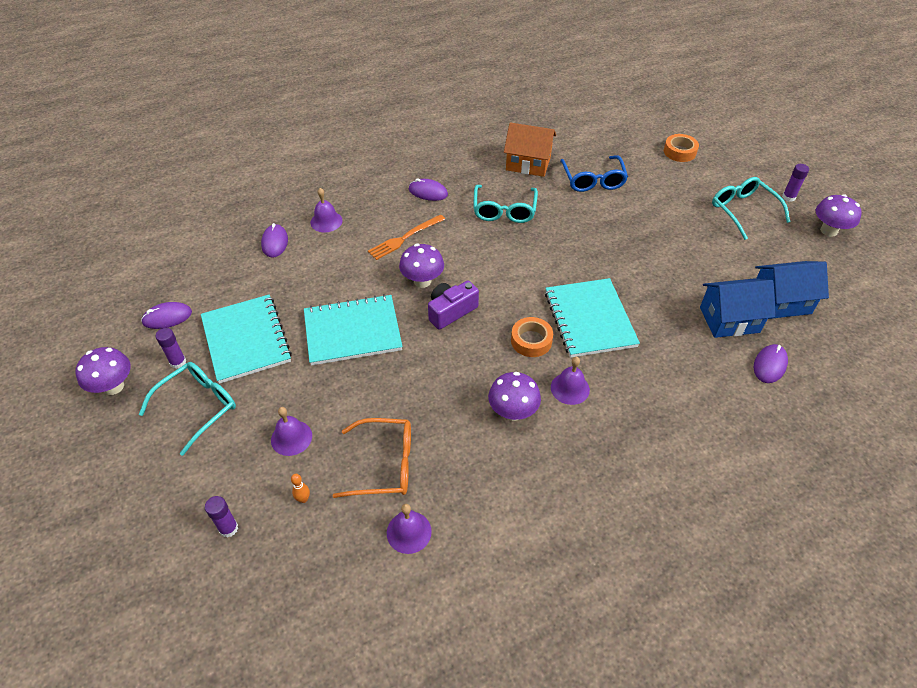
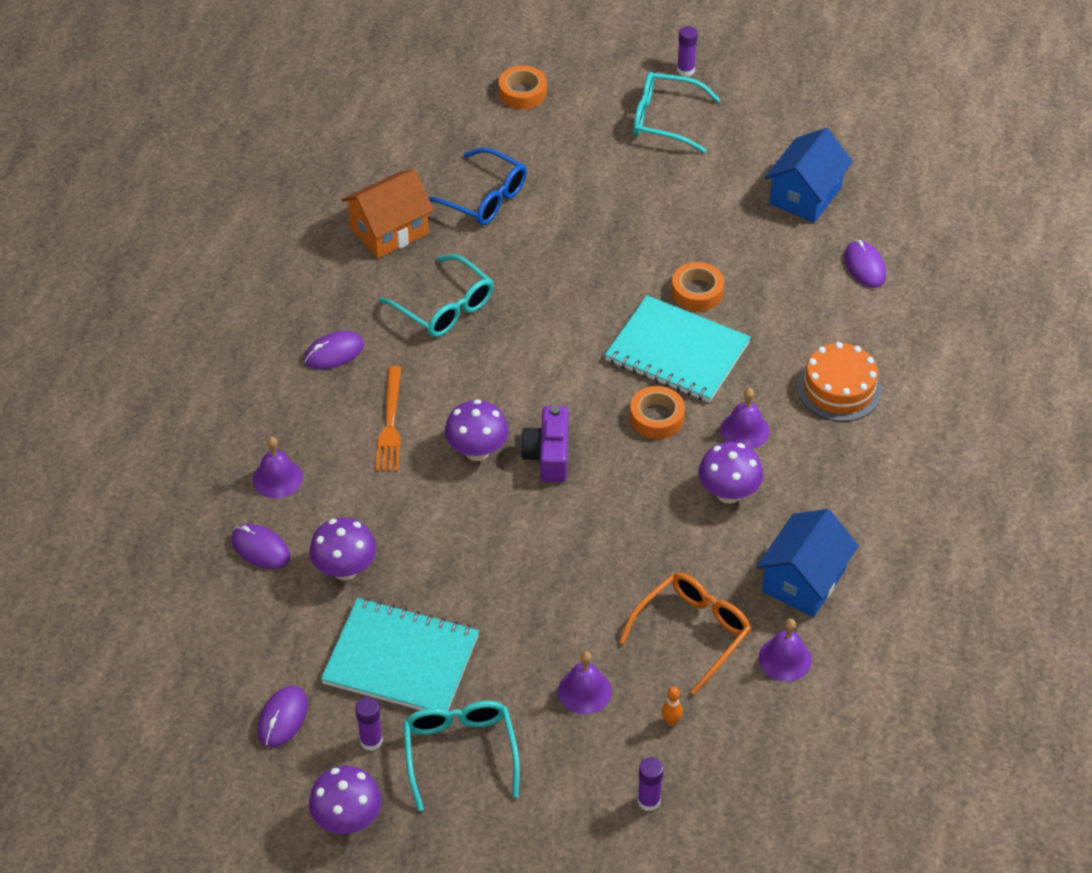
camera: 50 degrees left, 0 degrees up
(352, 331) = (489, 557): turquoise notebook -> none
(644, 300) = (697, 292): none -> orange tape
(659, 415) = (839, 388): none -> orange cake
(729, 320) = (787, 250): blue house -> blue house (803, 580)
(829, 230) = (760, 83): purple mushroom -> purple mushroom (345, 569)

